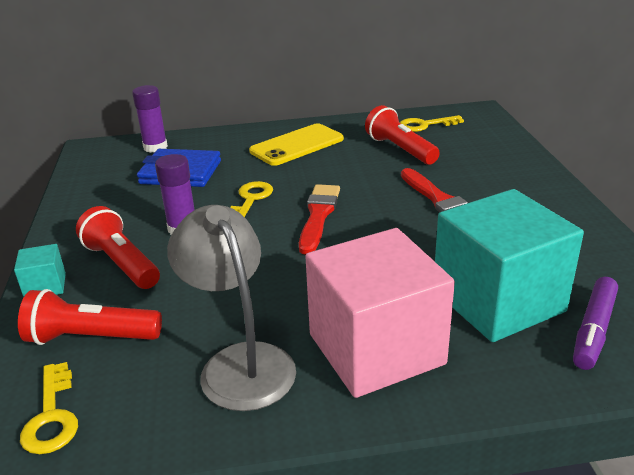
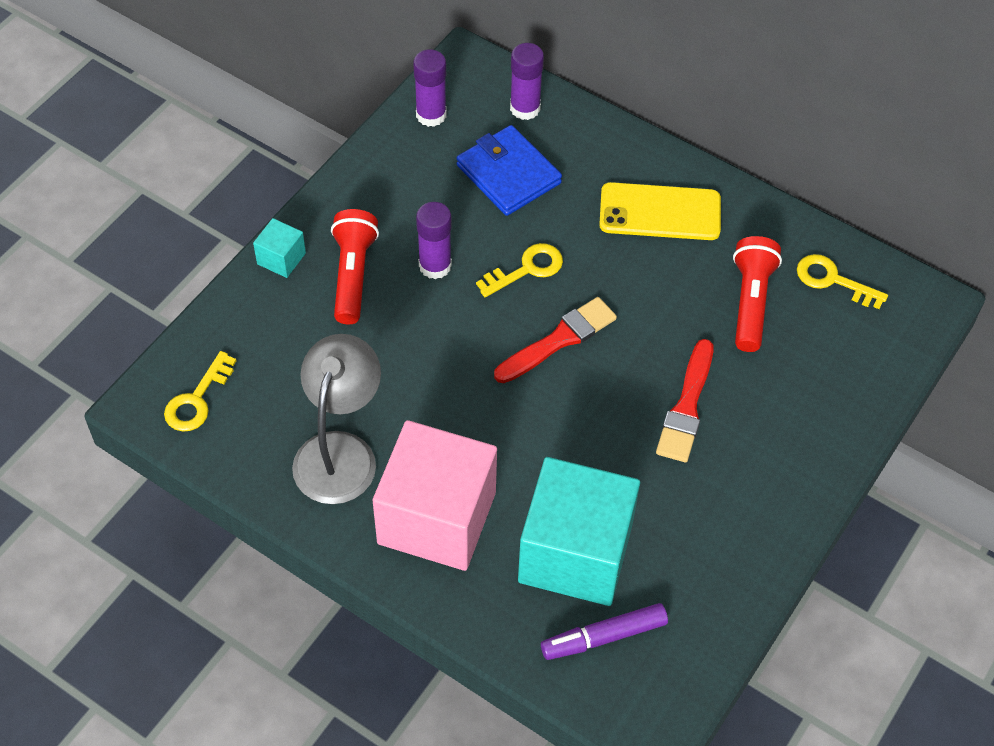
camera: 40 degrees right, 25 degrees up
(91, 338) = (269, 345): red flashlight -> none
(92, 174) = (431, 115): none -> purple glue stick

